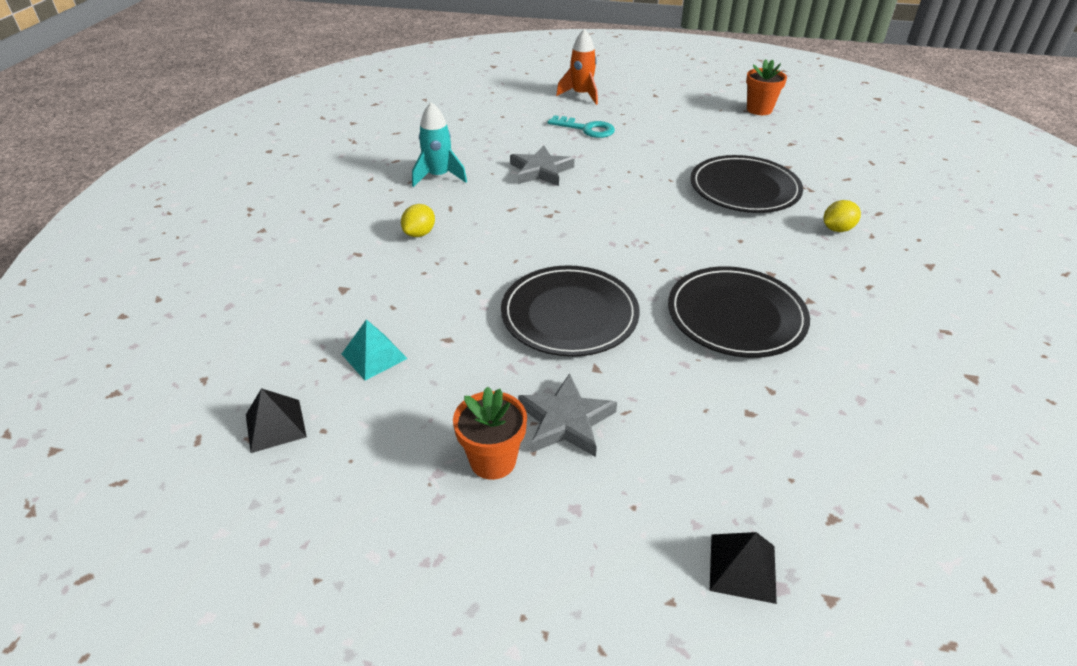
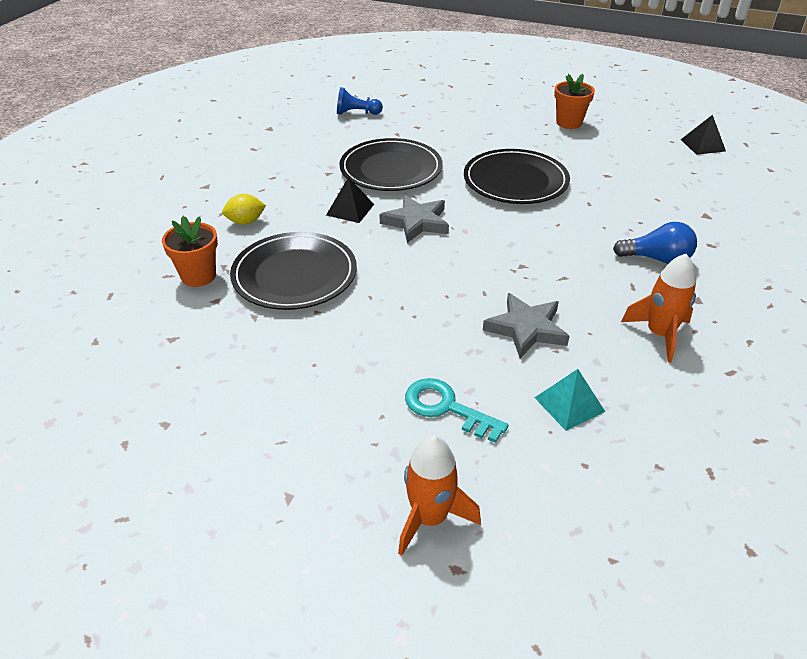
camera: 170 degrees left, 0 degrees up
(374, 356) = (657, 171): turquoise pyramid -> turquoise pyramid (569, 404)
(419, 233) = (657, 259): yellow lemon -> blue light bulb
(439, 176) = (659, 334): turquoise rocket -> orange rocket
(566, 421) = (526, 132): grey star -> grey star (416, 222)
(742, 567) = (454, 87): black pyramid -> black pyramid (350, 209)
(759, 109) = (142, 423): orange flower pot -> orange flower pot (198, 276)
(873, 437) = (357, 113): none -> blue pawn

